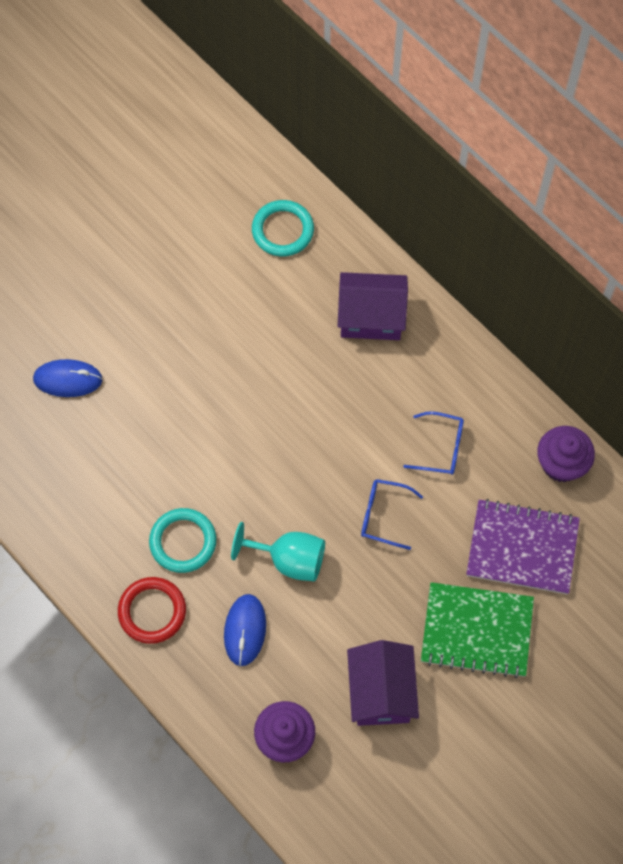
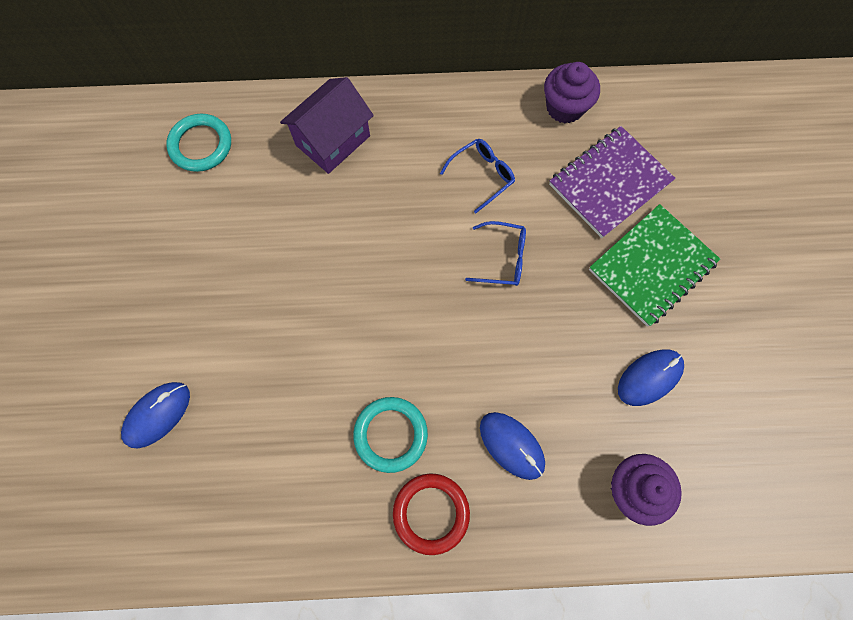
camera: 50 degrees left, 5 degrees up
(289, 559) = (479, 360): turquoise goblet -> none
(381, 692) = (649, 377): purple house -> blue mouse
(384, 515) = (502, 258): blue glasses -> blue glasses turned 135 degrees counterclockwise

